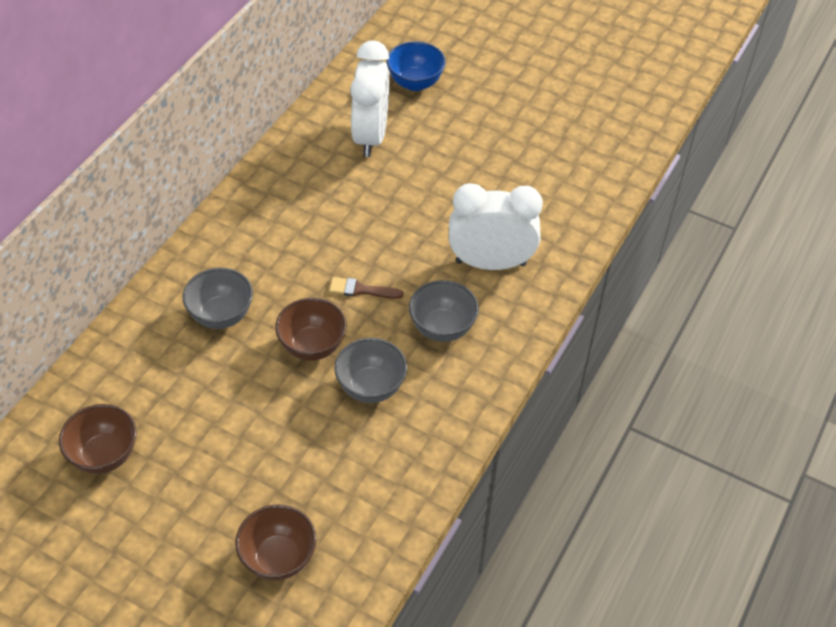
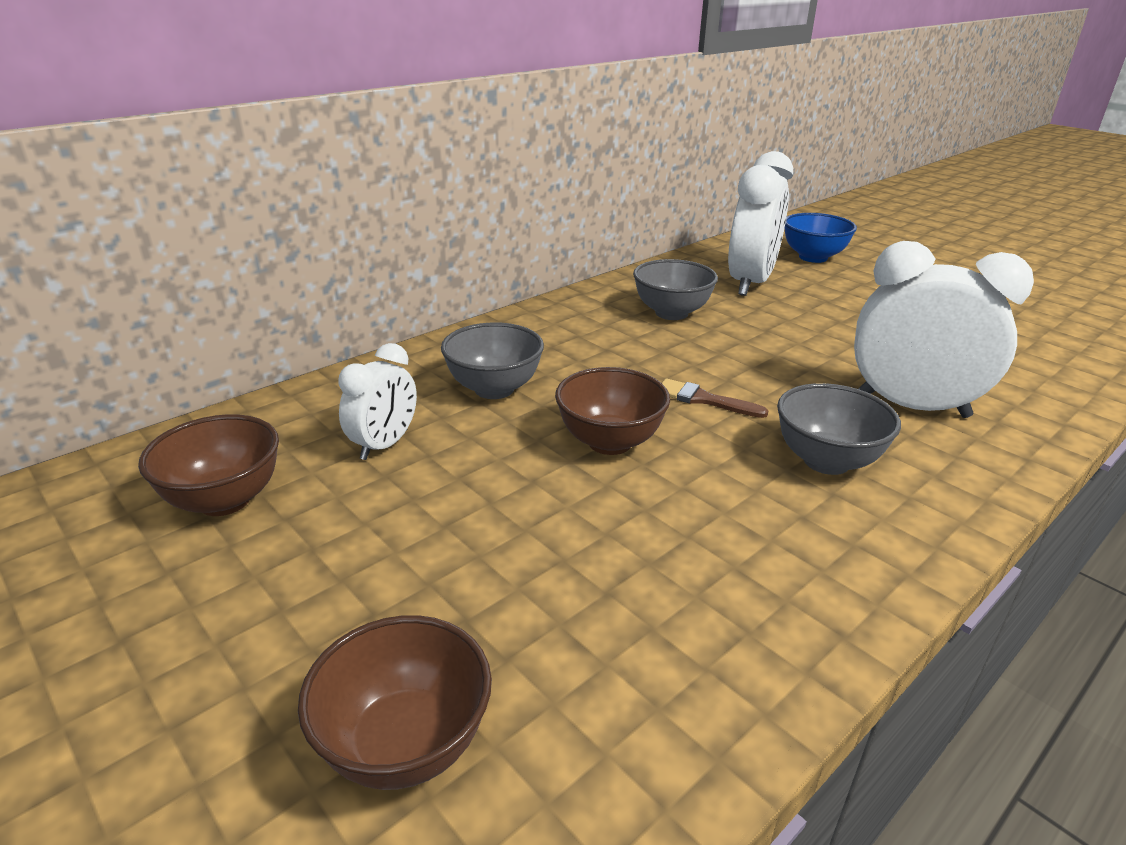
camera: 20 degrees right, 20 degrees down
(174, 386) = (384, 445): none -> white clock
(371, 387) = (689, 508): grey bowl -> grey bowl (671, 313)

